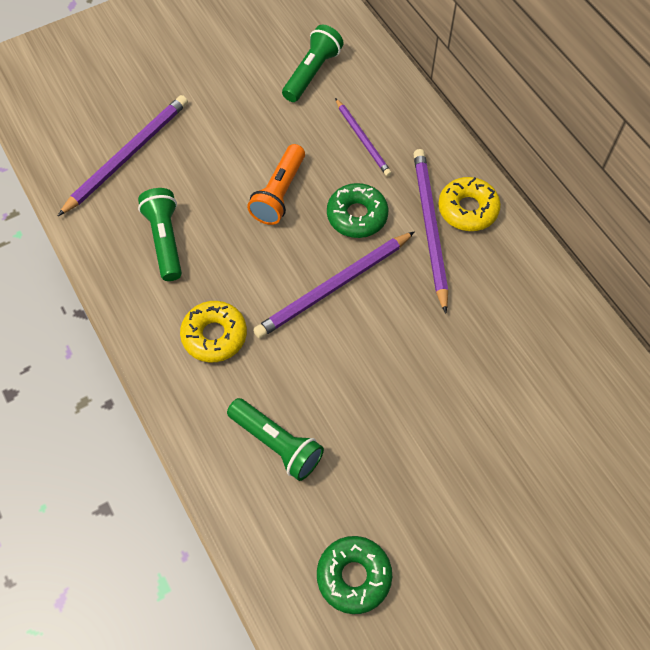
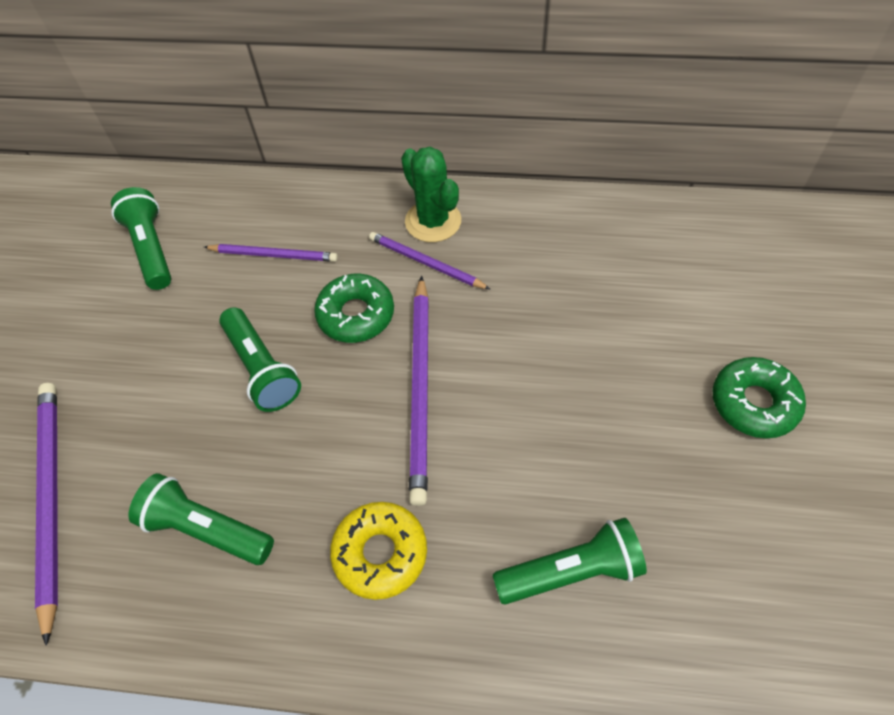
camera: 50 degrees left, 5 degrees down
(279, 194) = (262, 369): orange flashlight -> green flashlight
(354, 576) = (787, 591): green donut -> green donut (754, 403)
(429, 227) = (425, 263): purple pencil -> purple pencil, size x0.61
(467, 209) = (433, 221): yellow donut -> green cactus

